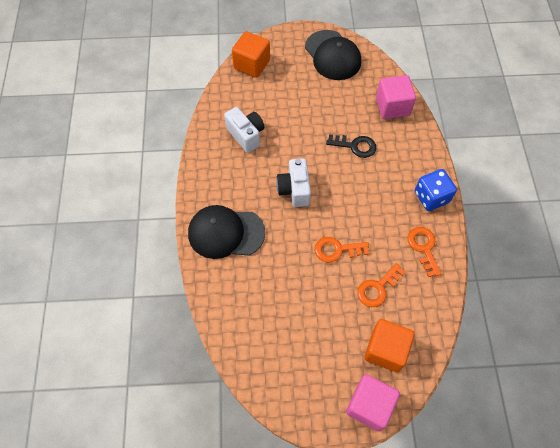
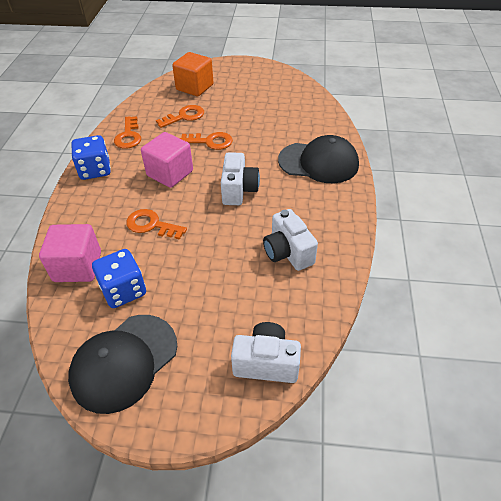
camera: 170 degrees left, 15 degrees down
(252, 64) = (266, 363): orange cube -> white camera
(332, 55) = (124, 362): black cap -> black cap turned 120 degrees counterclockwise
(352, 94) = (124, 290): none -> blue dice
(355, 146) = (151, 225): black key -> orange key
(369, 405) = (218, 67): pink cube -> pink cube (170, 173)

